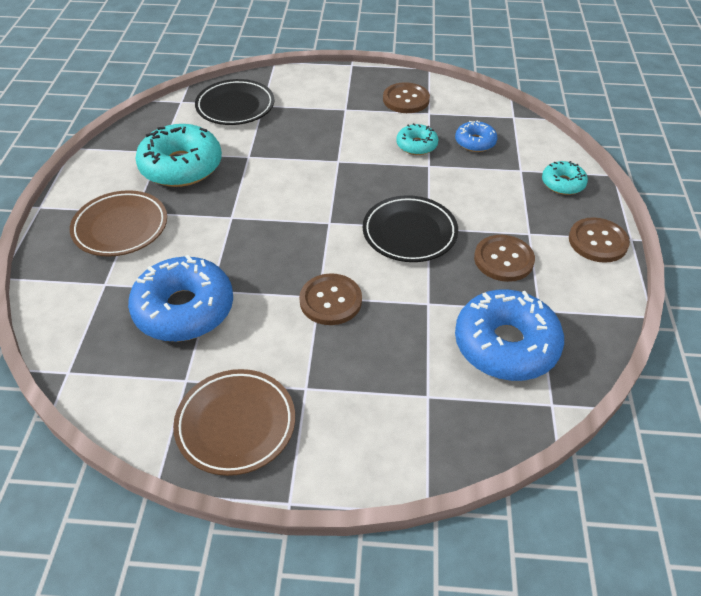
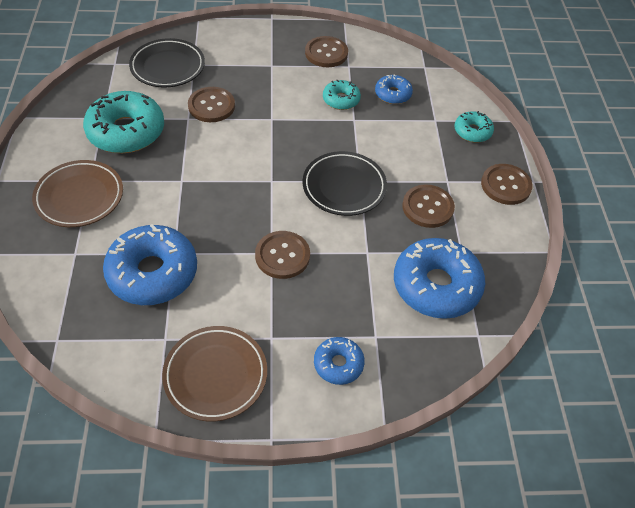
camera: 10 degrees left, 5 degrees up
(275, 145) = (211, 106): none -> brown button
(380, 424) = (338, 364): none -> blue donut

